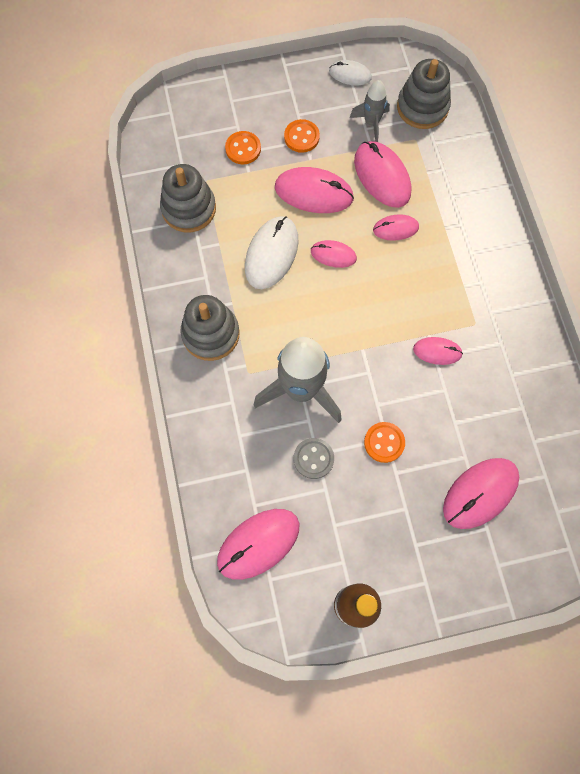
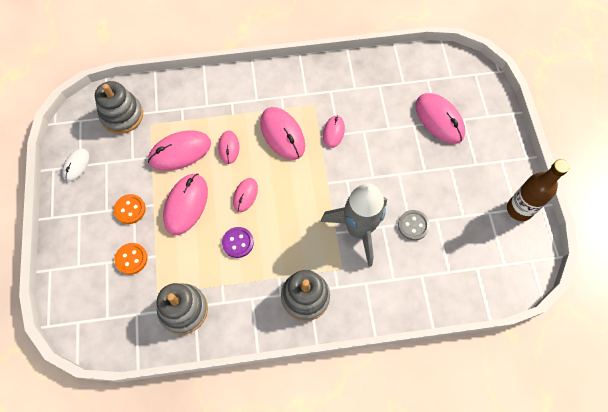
camera: 85 degrees left, 5 degrees down
(258, 544) = (478, 270): pink mouse -> pink mouse (282, 134)
(271, 254) = (238, 243): white mouse -> purple button
(371, 123) = (128, 154): grey rocket -> none
(384, 442) = (402, 175): orange button -> none

